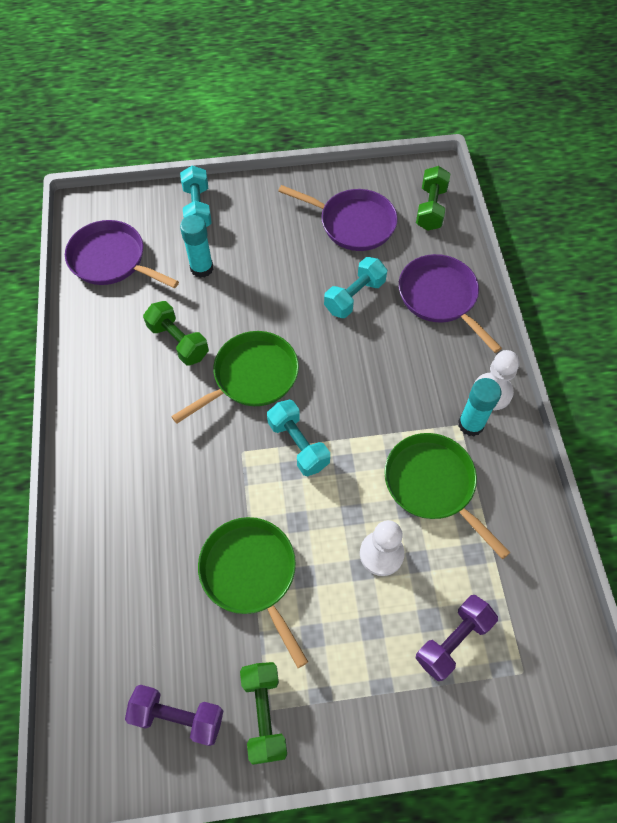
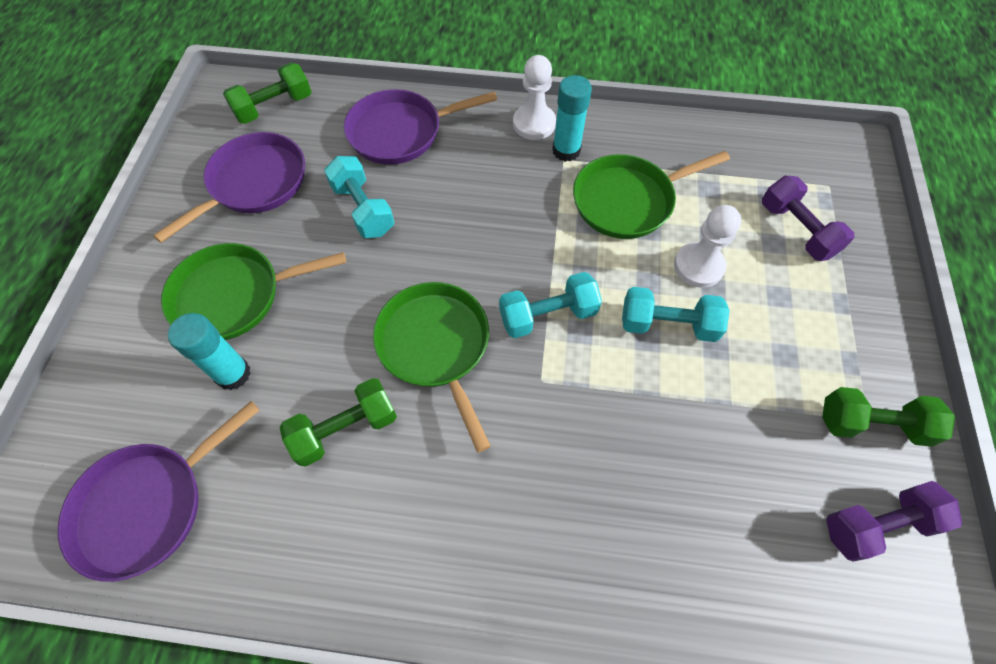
camera: 75 degrees left, 0 degrees up
(178, 716) = (877, 525): purple dumbbell -> purple dumbbell turned 45 degrees clockwise
(197, 208) = (120, 359): turquoise dumbbell -> turquoise dumbbell (668, 325)
(251, 574) = (706, 404): green pan -> green pan (234, 296)
(430, 208) = (274, 107): green dumbbell -> green dumbbell turned 60 degrees counterclockwise

